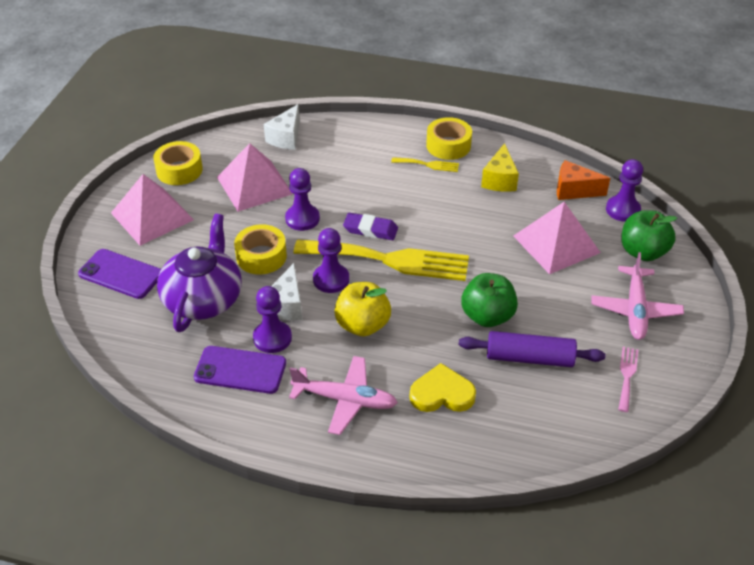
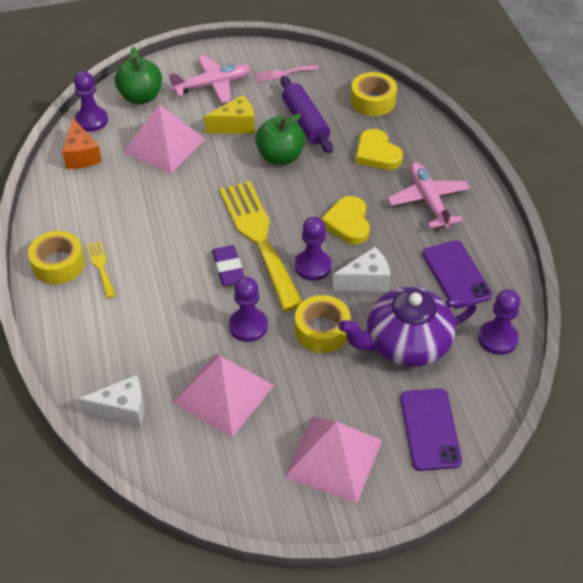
camera: 120 degrees left, 5 degrees up
(179, 170) = (244, 482): yellow tape -> yellow tape (373, 101)
(272, 338) = (408, 272): purple pawn -> purple pawn (497, 338)
(362, 325) = (348, 223): yellow apple -> yellow heart
(499, 180) = (95, 207): yellow cheese -> yellow cheese (236, 126)

